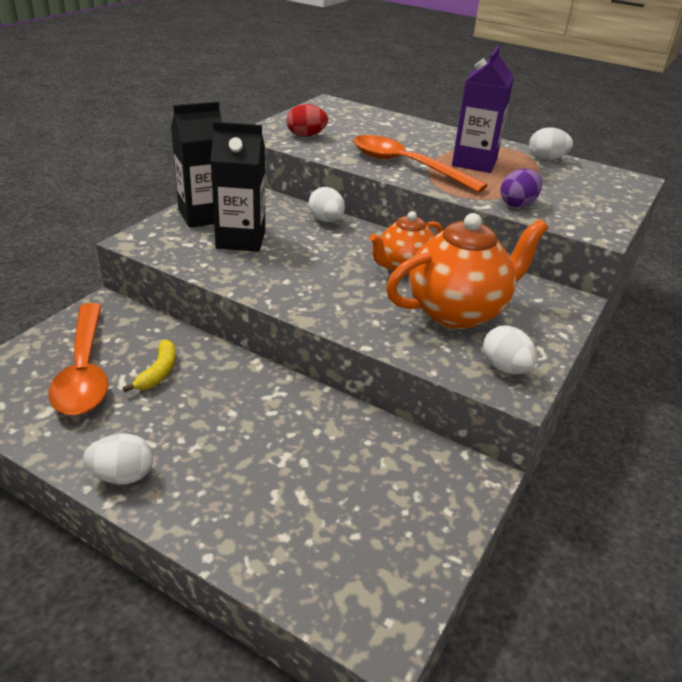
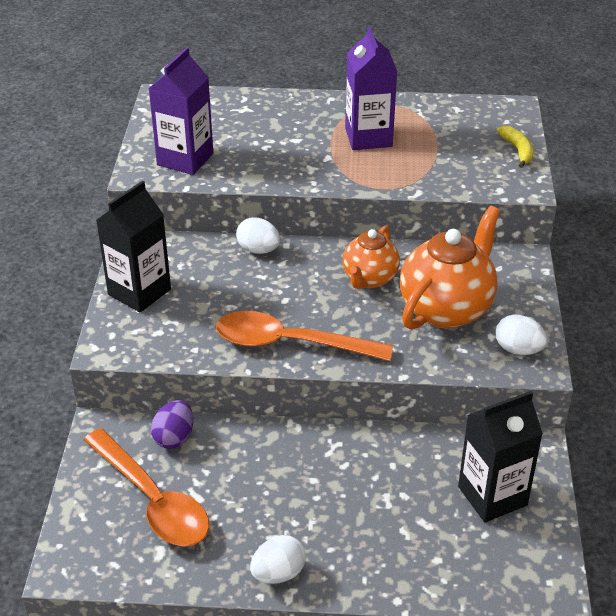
camera: 25 degrees left, 5 degrees up
(158, 372) = (218, 472): yellow banana -> yellow banana (517, 150)
(241, 239) = (201, 306): black carton -> black carton (492, 496)
(306, 135) = (185, 159): red egg -> purple carton
(406, 166) = (312, 167): orange spoon -> orange spoon (290, 343)
(517, 204) = (442, 180): purple egg -> purple egg (174, 437)
(546, 159) = (426, 107): white egg -> none

